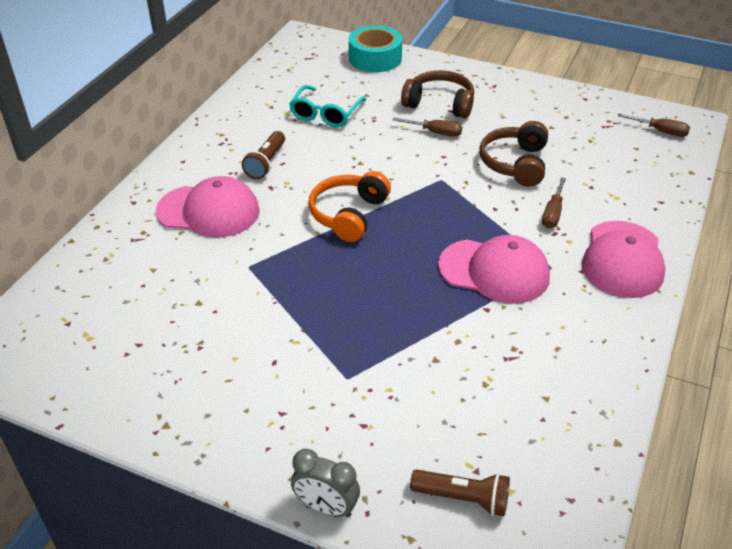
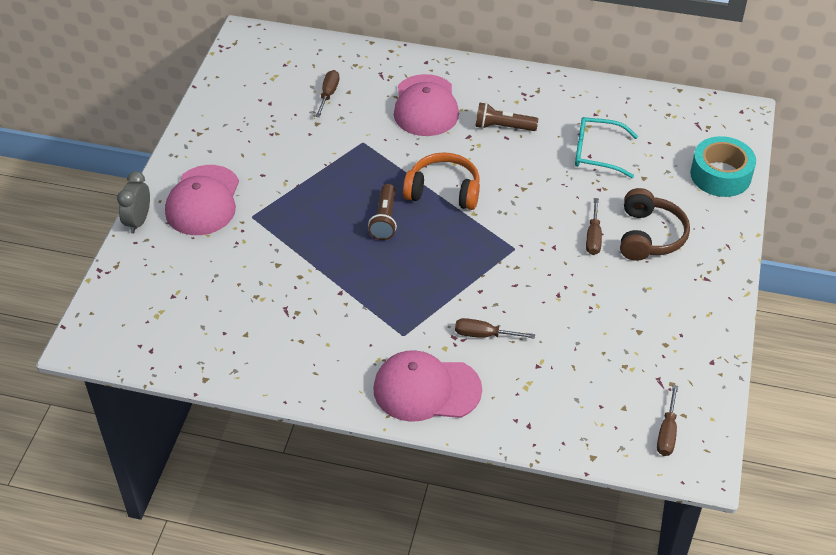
camera: 80 degrees right, 5 degrees up
(149, 287) = (328, 94): none -> brown screwdriver
(463, 498) = (149, 290): brown flashlight -> brown flashlight (385, 220)
(494, 271) = (389, 295): pink cap -> pink cap (203, 201)
(515, 163) = (559, 303): brown headphones -> none

